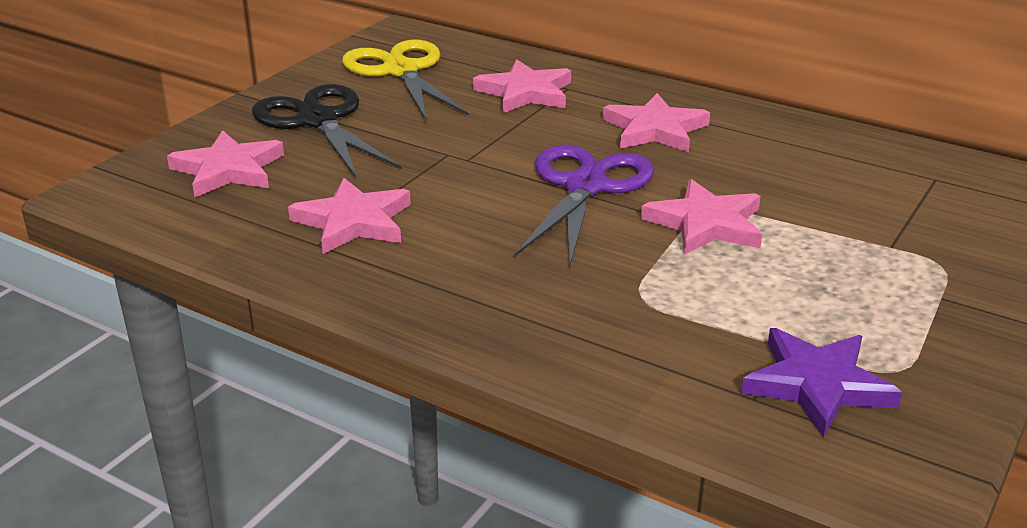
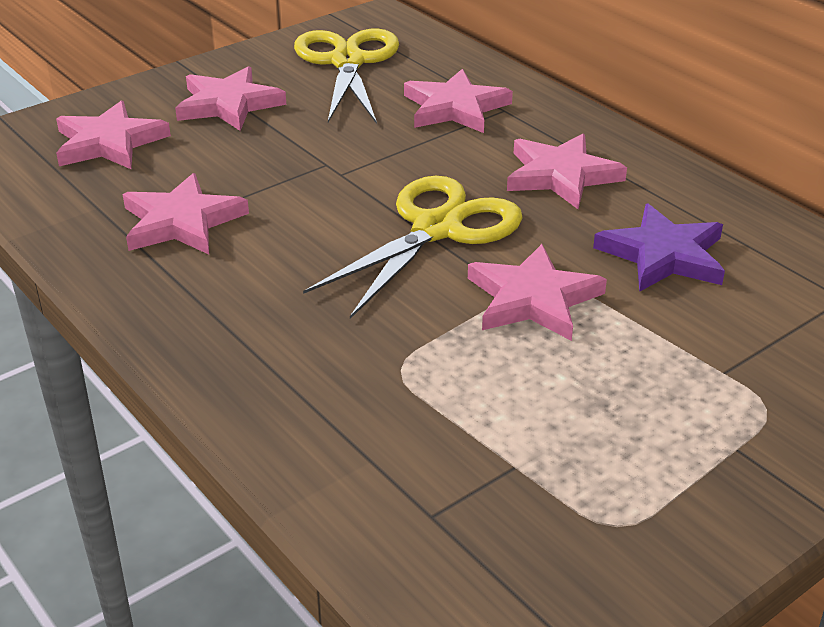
camera: 20 degrees right, 5 degrees up
(318, 121) = (228, 104): black scissors -> pink star
(585, 187) = (437, 229): purple scissors -> yellow scissors
(817, 385) = (511, 519): purple star -> purple star (663, 255)

